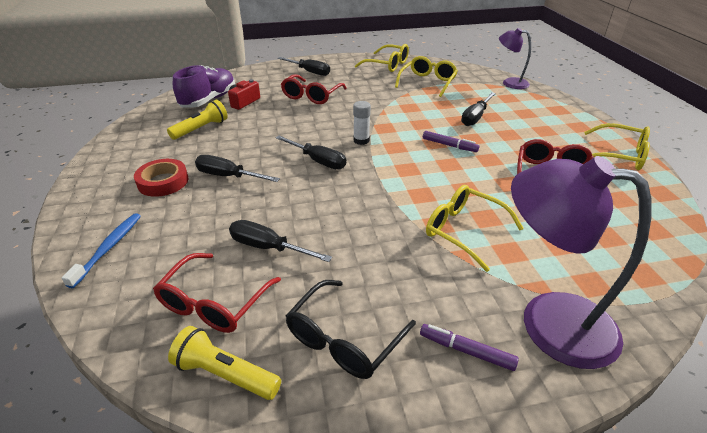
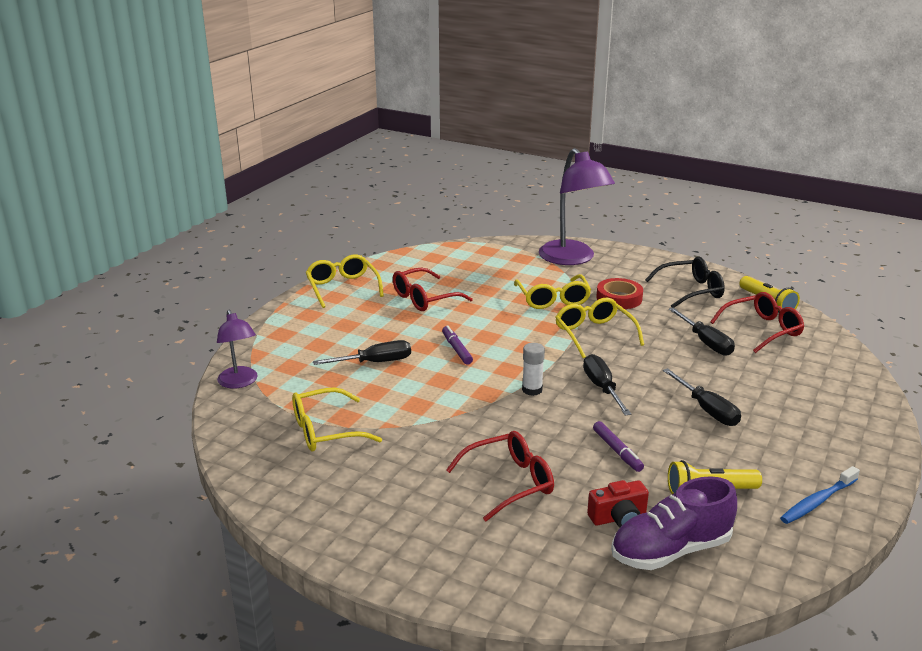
camera: 140 degrees left, 10 degrees down
(108, 248) = (840, 390): blue toothbrush -> blue toothbrush (817, 501)
(163, 182) = (781, 432): red tape -> red tape (619, 298)
(309, 72) = (448, 543): black screwdriver -> none
(387, 65) = (309, 495): yellow glasses -> yellow glasses (594, 334)
(466, 351) = (630, 267): purple marker -> purple marker (617, 451)

